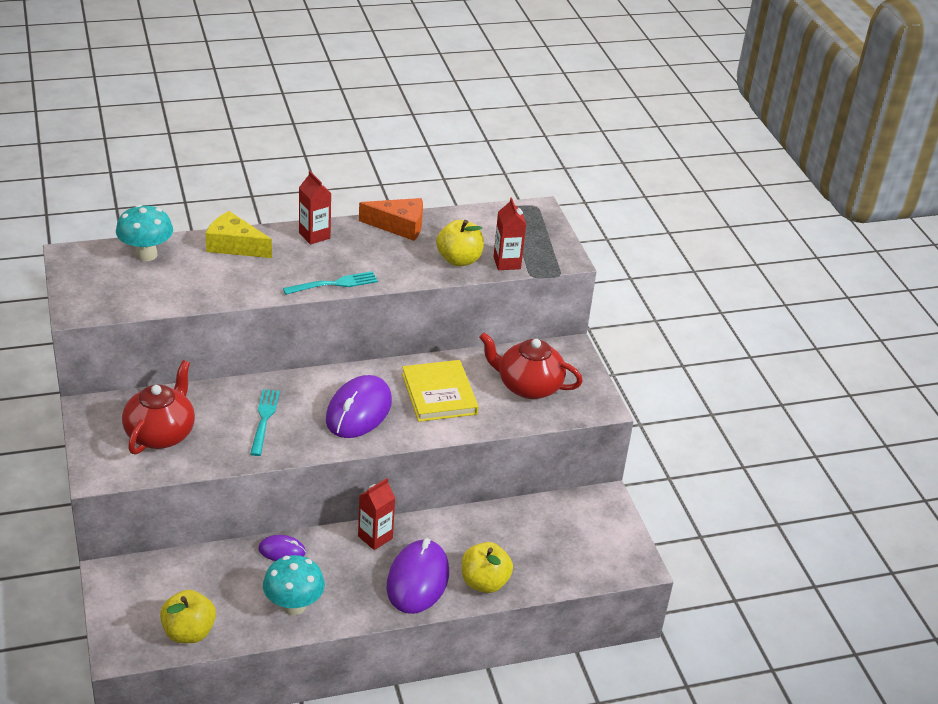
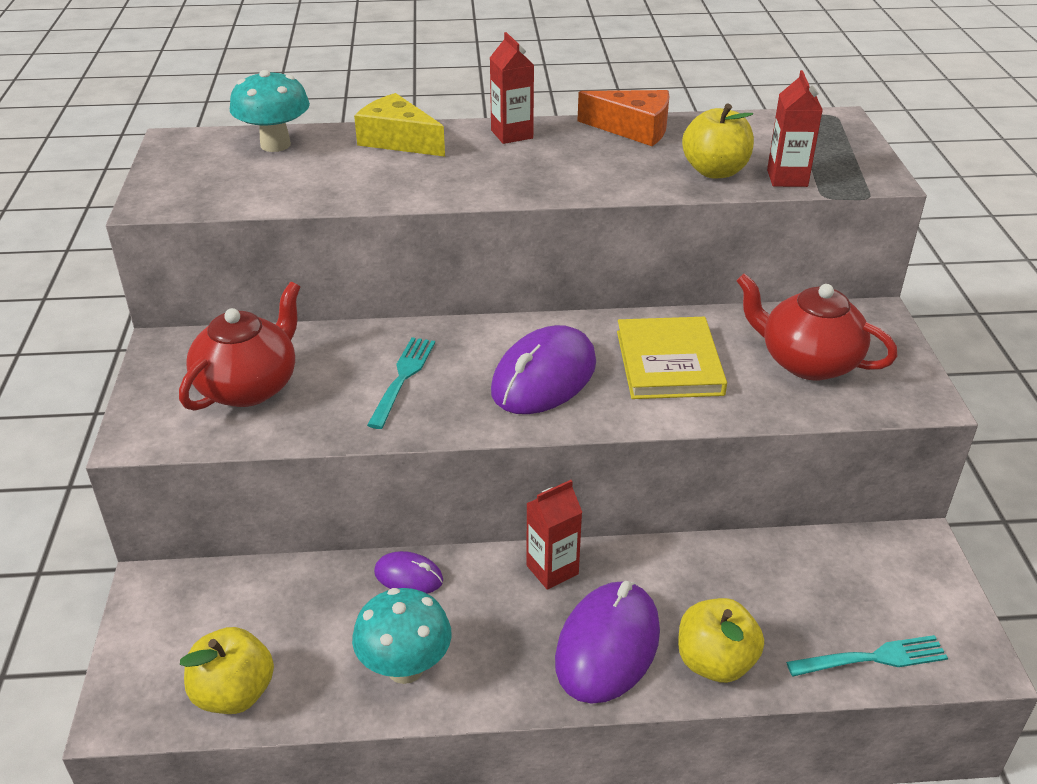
camera: 15 degrees right, 0 degrees up
(335, 284) = (526, 190): turquoise fork -> turquoise fork (873, 658)

